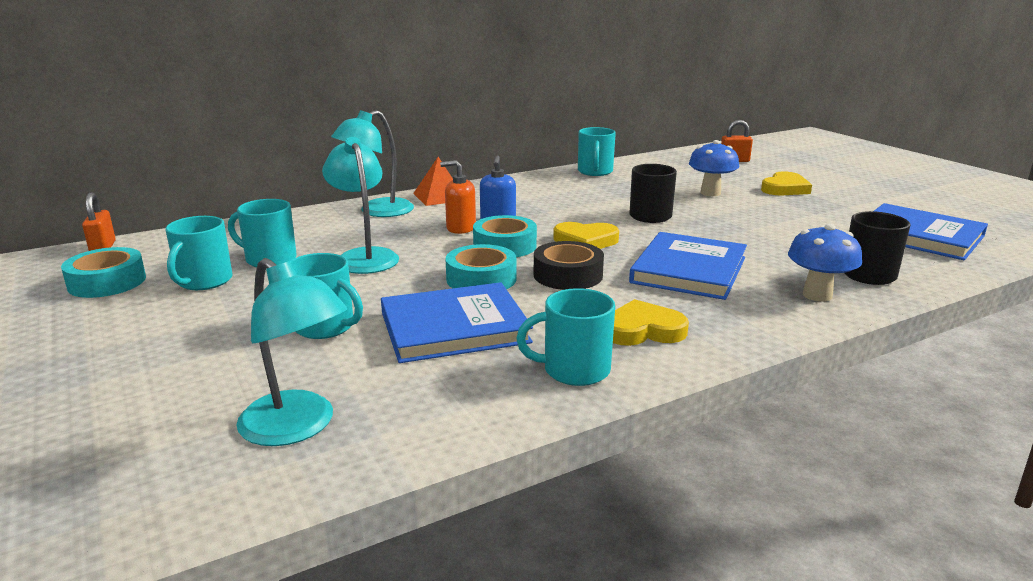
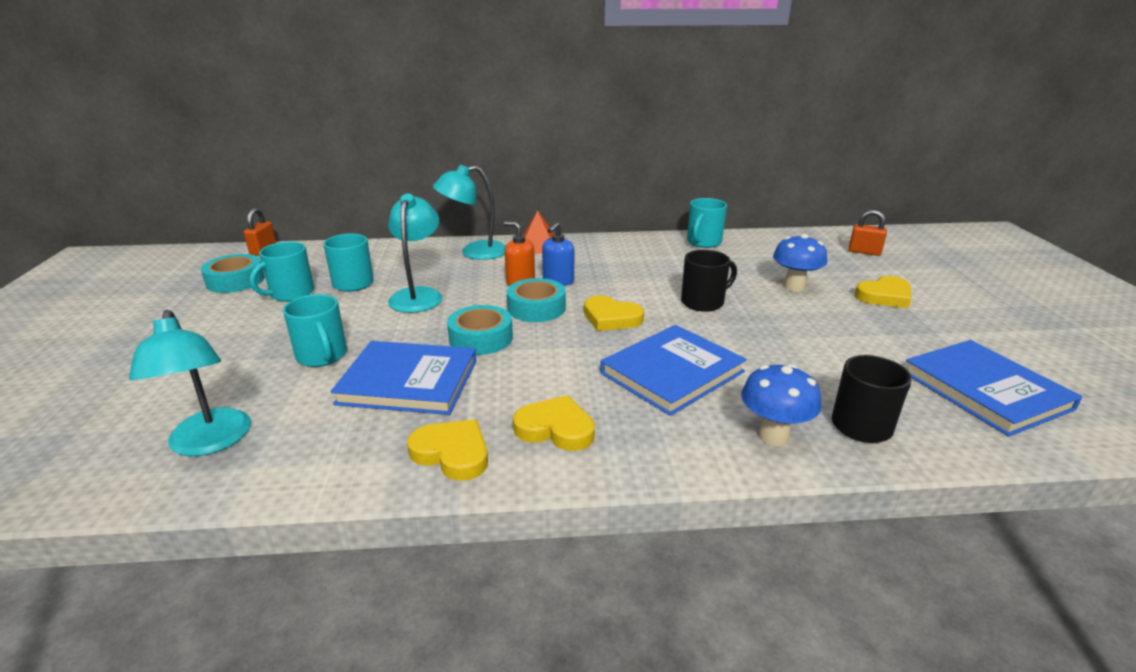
camera: 25 degrees right, 5 degrees up
(568, 275) = (555, 351): black tape -> none
(574, 370) = (452, 453): turquoise mug -> yellow heart

